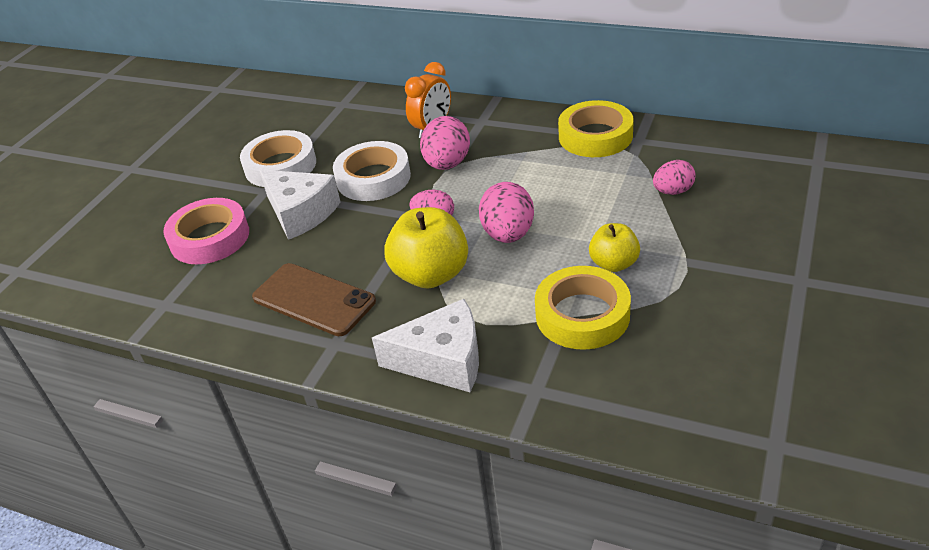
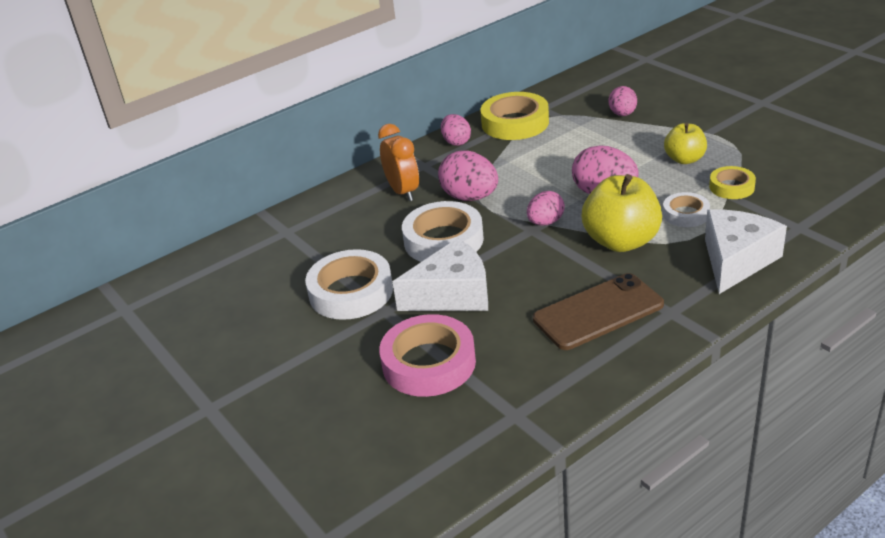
camera: 60 degrees left, 5 degrees down
(505, 299) = (685, 214): none -> white tape
(533, 120) = (456, 142): none -> pink egg
(582, 315) = (731, 187): yellow tape -> yellow tape, size x0.56

